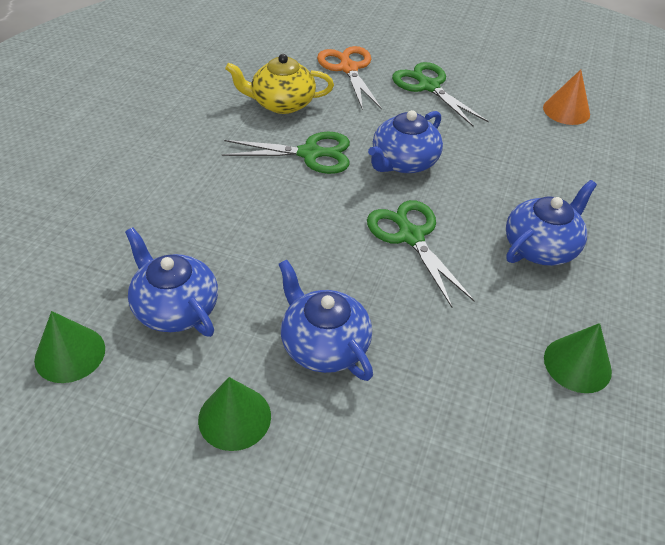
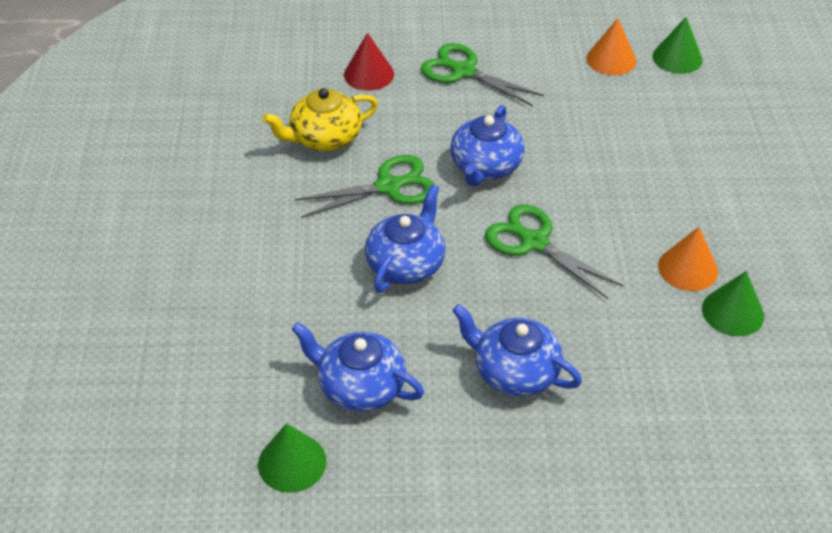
camera: 20 degrees left, 0 degrees up
(234, 417) = (476, 461): green cone -> green cone (677, 58)
(348, 68) = (369, 74): orange scissors -> red cone
(541, 247) = (654, 213): blue teapot -> blue teapot (406, 263)
(550, 307) = (688, 268): none -> orange cone

